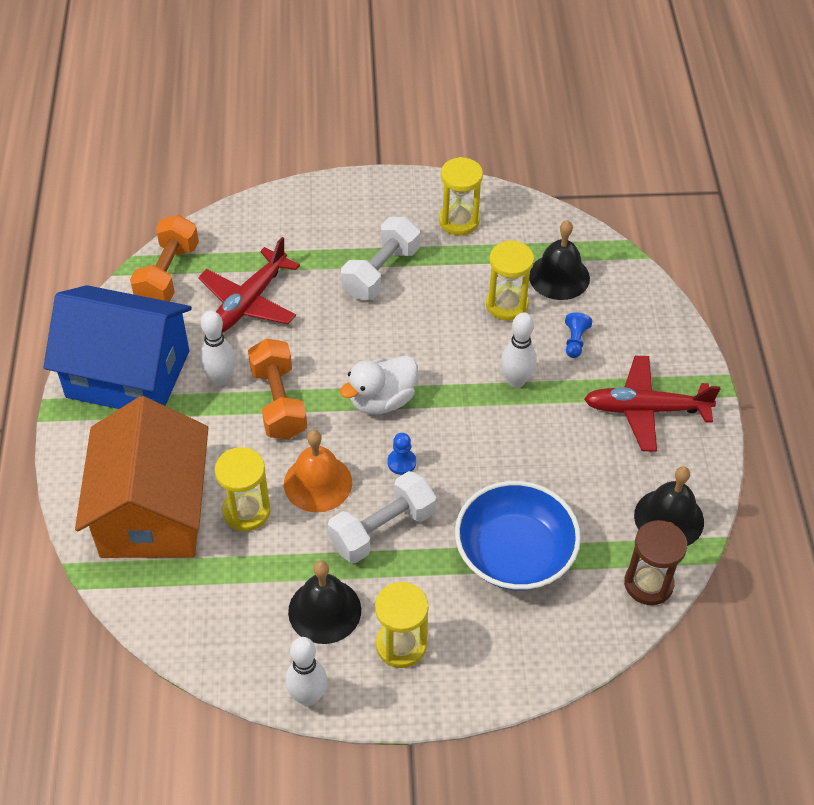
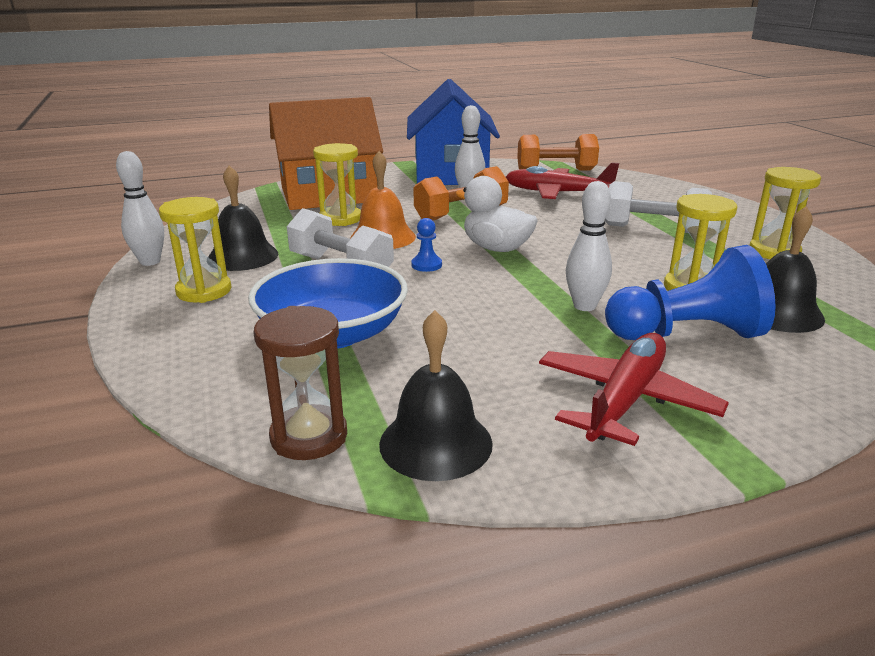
camera: 75 degrees right, 25 degrees down
(575, 341) = (687, 334): blue pawn -> blue pawn, size x2.39
(646, 409) = (625, 400): red plane -> red plane turned 45 degrees clockwise

